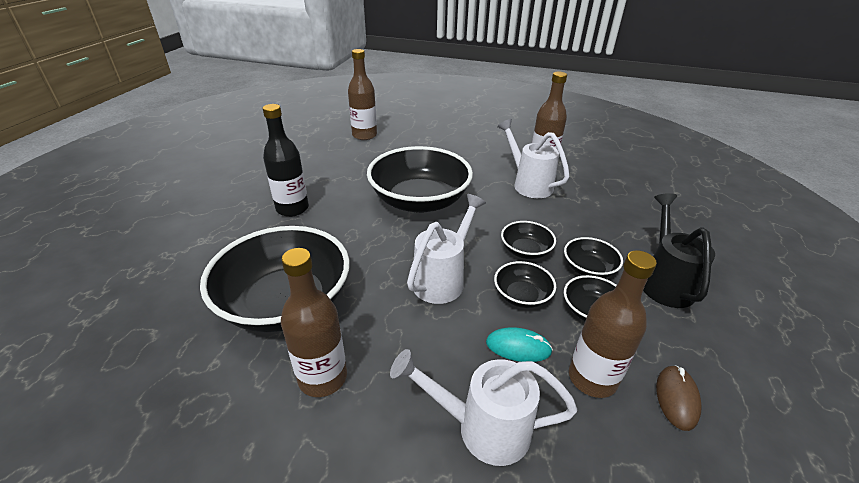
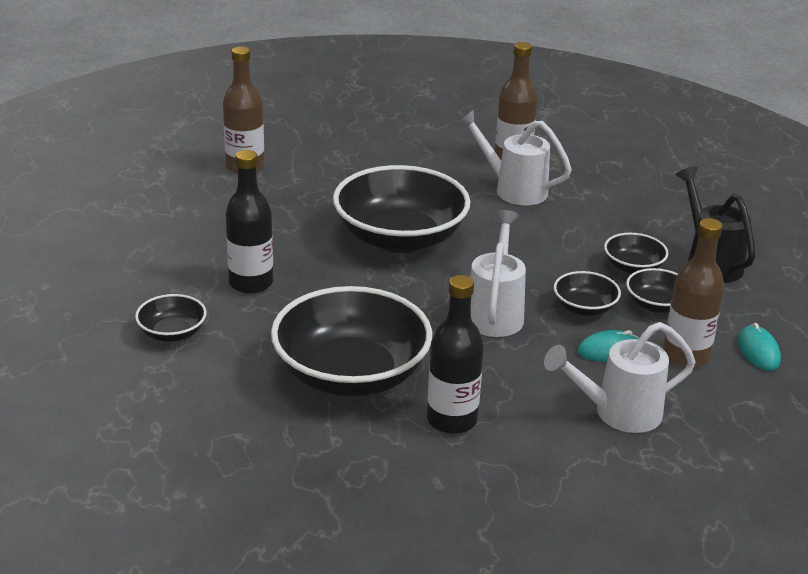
camera: 25 degrees left, 5 degrees down
(322, 377) = (452, 420): brown bottle -> black bottle
(525, 251) = (560, 265): black bowl -> black bowl (172, 333)
(677, 398) = (758, 351): brown mouse -> turquoise mouse

